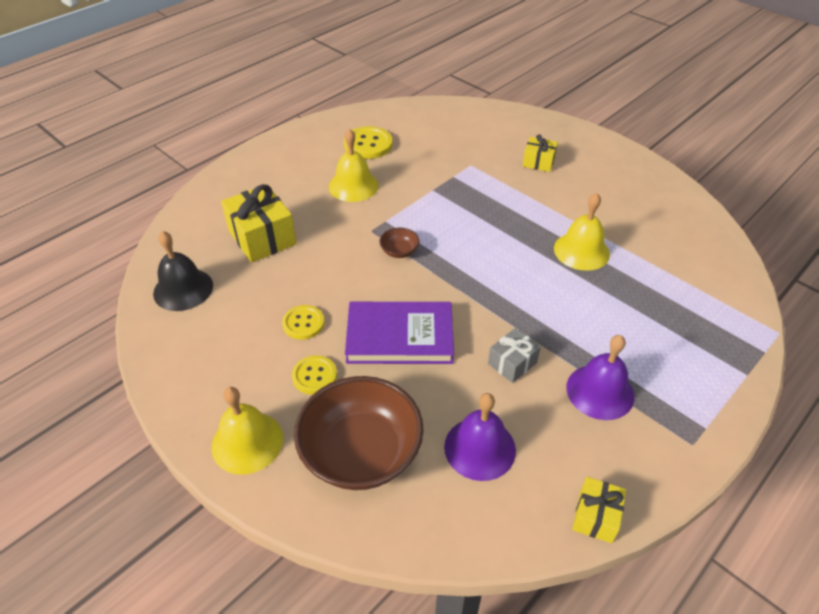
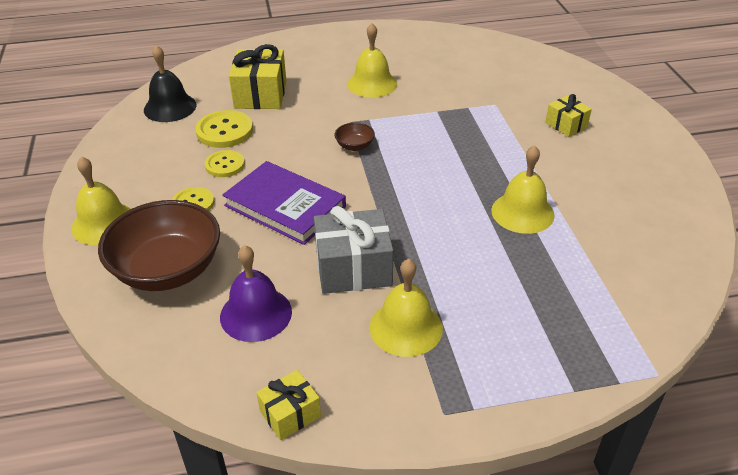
camera: 35 degrees right, 5 degrees down
(368, 144) = (419, 57): yellow button -> yellow button (224, 131)
(512, 363) = (353, 268): grey gift -> grey gift, size x1.77
(600, 391) = (406, 327): purple bell -> yellow bell

